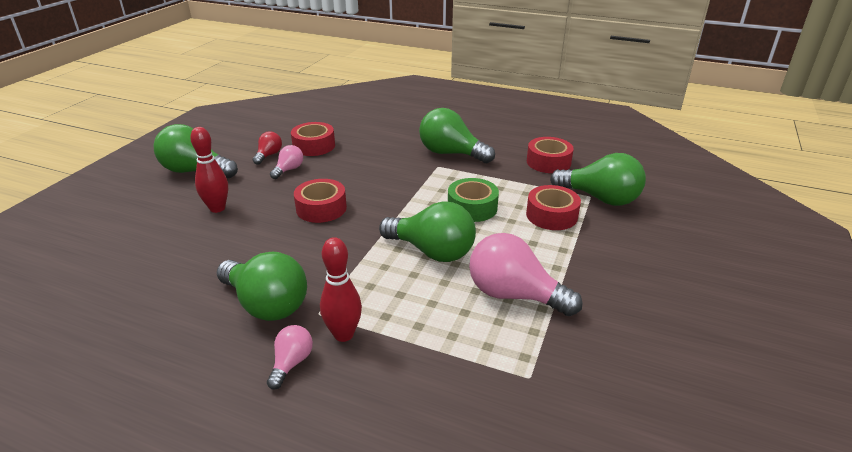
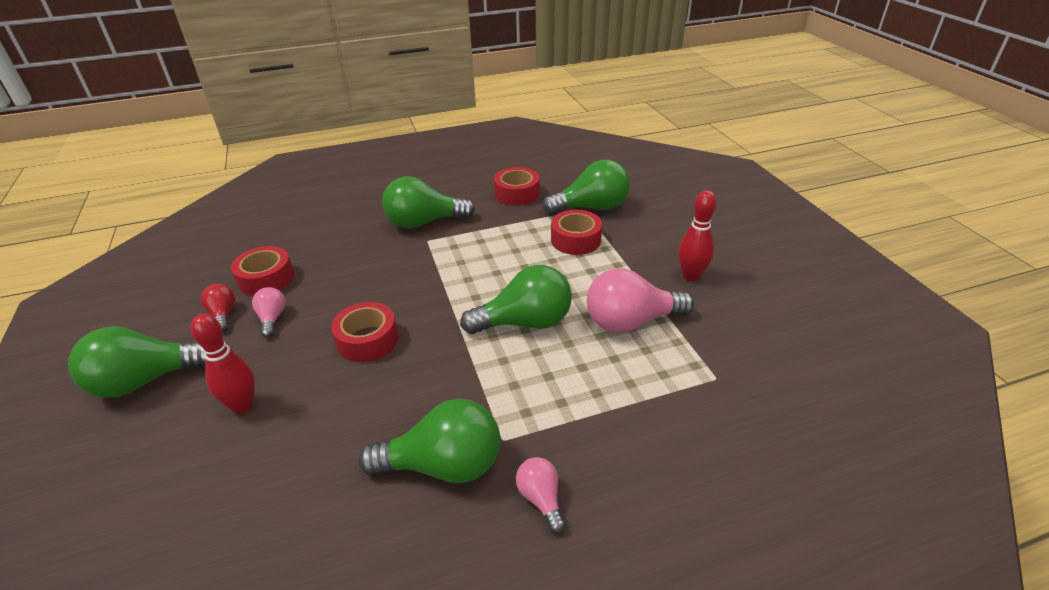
camera: 40 degrees left, 5 degrees up
(343, 334) = (549, 442): red bowling pin -> red bowling pin (691, 276)
(472, 207) = (507, 265): green tape -> none

